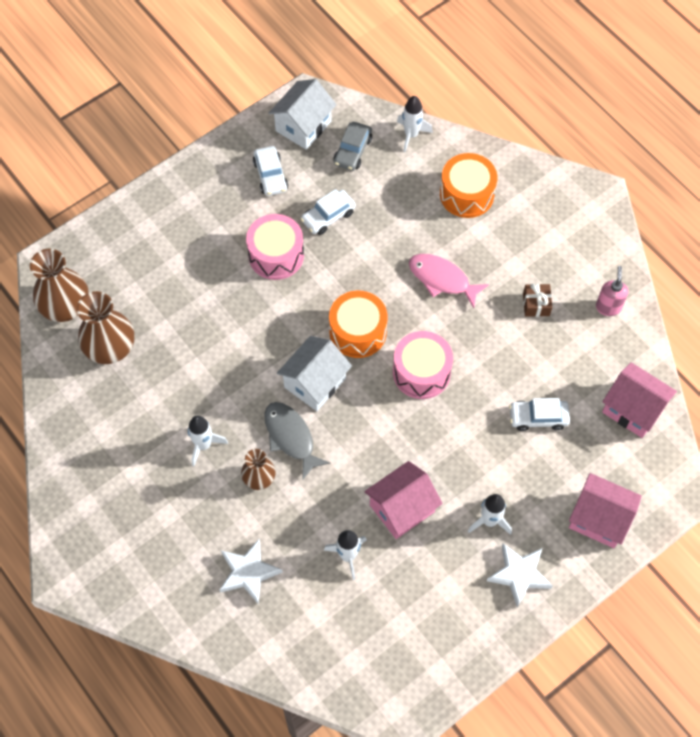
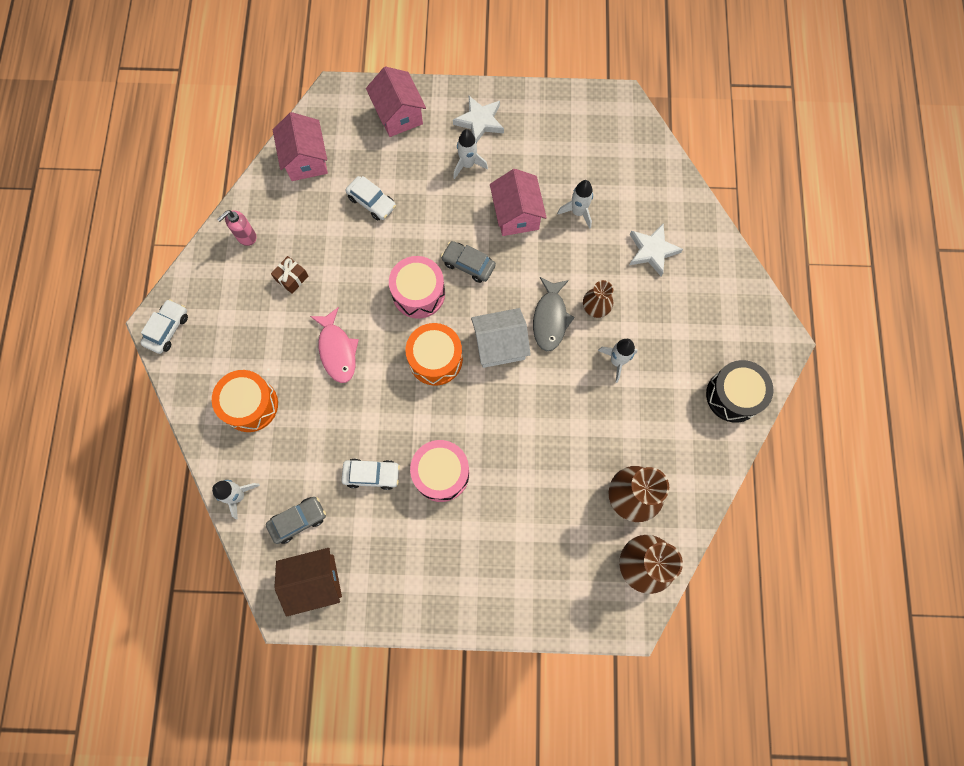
camera: 140 degrees left, 10 degrees up
(78, 493) = (733, 395): none -> black drum
(270, 176) = (383, 553): white car -> white car (167, 329)
(303, 126) = (315, 581): white house -> brown house
(402, 429) = (468, 264): none -> grey car
(402, 508) = (516, 214): pink house -> pink house turned 75 degrees clockwise

